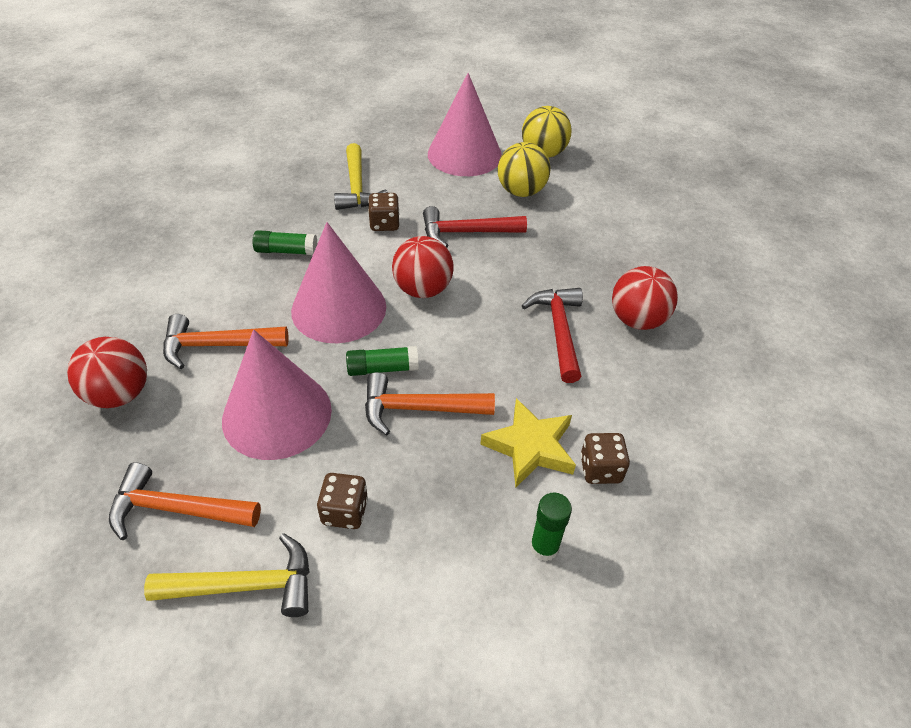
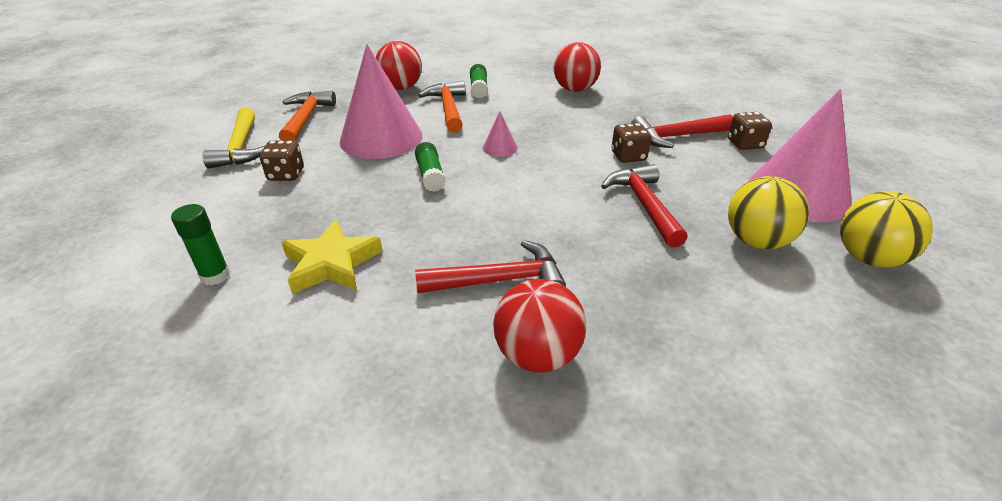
camera: 85 degrees right, 10 degrees down
(286, 251) = (563, 117): green glue stick -> green glue stick (479, 88)
(339, 308) = (500, 148): pink cone -> pink cone, size x0.41
(357, 187) = (676, 136): yellow hammer -> red hammer
(418, 409) = (384, 196): orange hammer -> none
(423, 289) = (539, 186): red ball -> red ball (575, 89)
(600, 469) = (293, 315): brown dice -> brown dice (745, 144)

